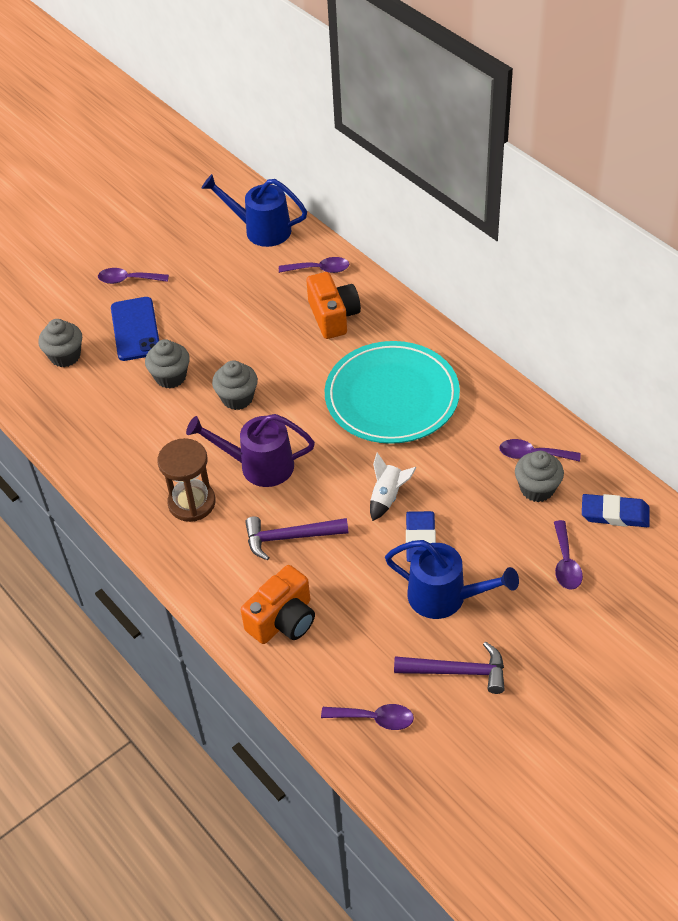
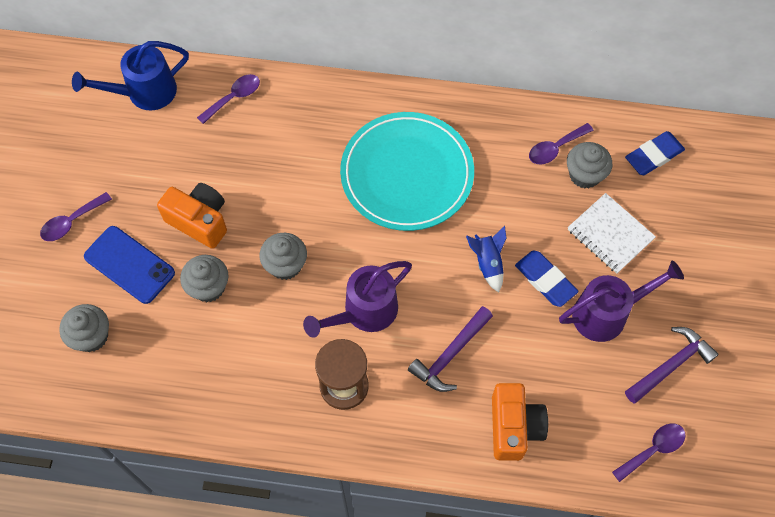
camera: 45 degrees left, 15 degrees up
(333, 316) = (289, 134): orange camera -> orange camera (199, 221)
(387, 497) = (487, 263): white rocket -> blue rocket
(446, 597) = (607, 313): blue watering can -> purple watering can
(511, 544) = (610, 234): none -> white notebook
(565, 563) = (659, 220): purple spoon -> none

